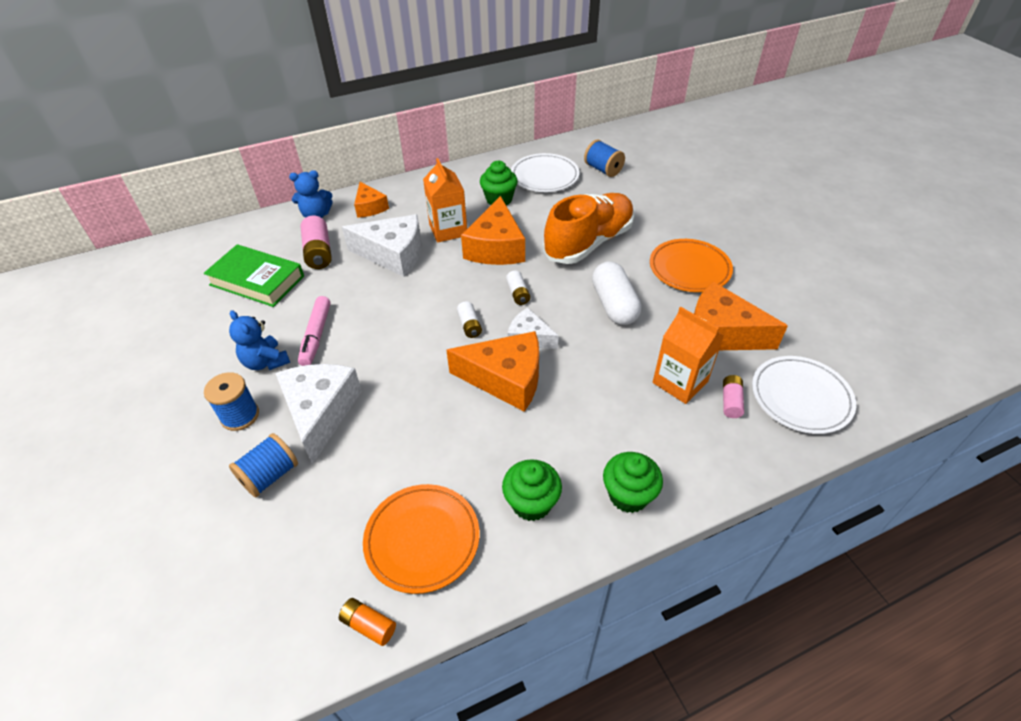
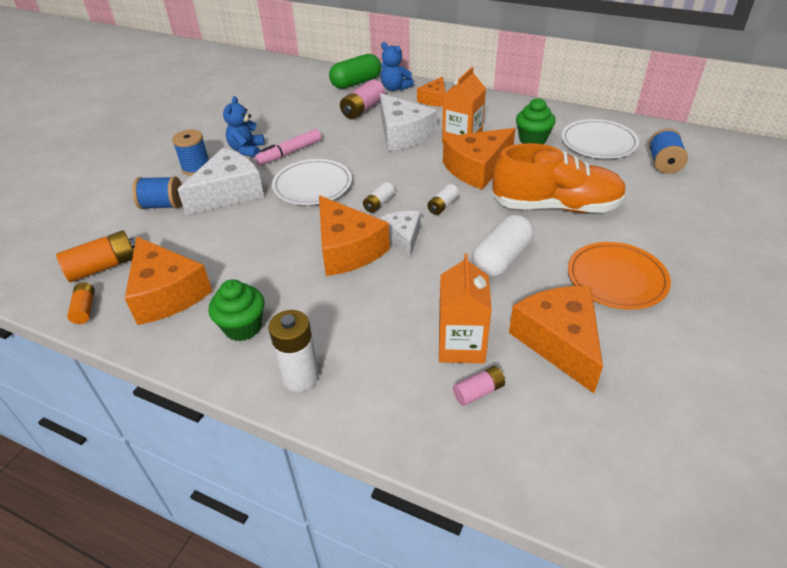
camera: 50 degrees right, 5 degrees down
(257, 280) = (308, 106): green book -> none
(268, 230) = (356, 83): none -> green capsule
(314, 577) = (103, 267): none -> orange battery
(422, 539) = (166, 293): orange plate -> orange cheese
(628, 495) = (300, 377): green cupcake -> white battery
(800, 397) = (548, 443): white plate -> white plate (312, 186)

